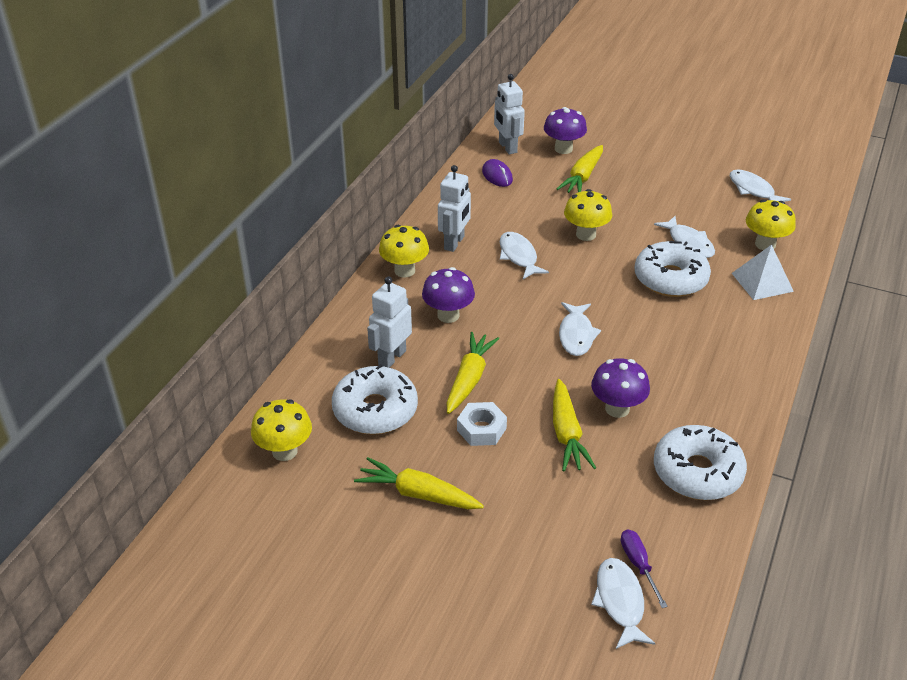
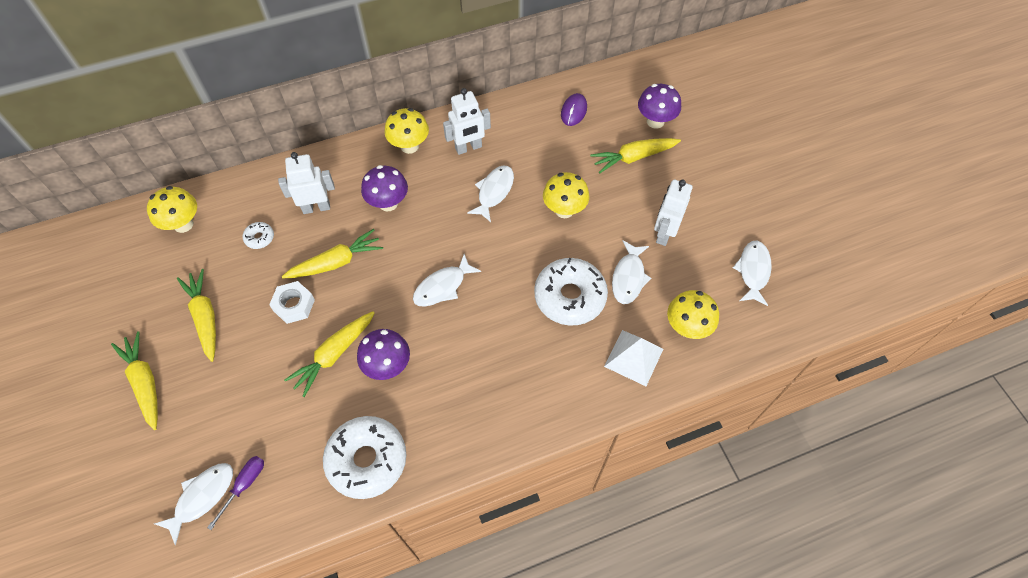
camera: 45 degrees right, 20 degrees up
(375, 410) = (259, 238): white donut -> white donut, size x0.44
(440, 577) = (145, 382): none -> yellow carrot
(507, 147) = (615, 91): white robot -> white robot (664, 233)

